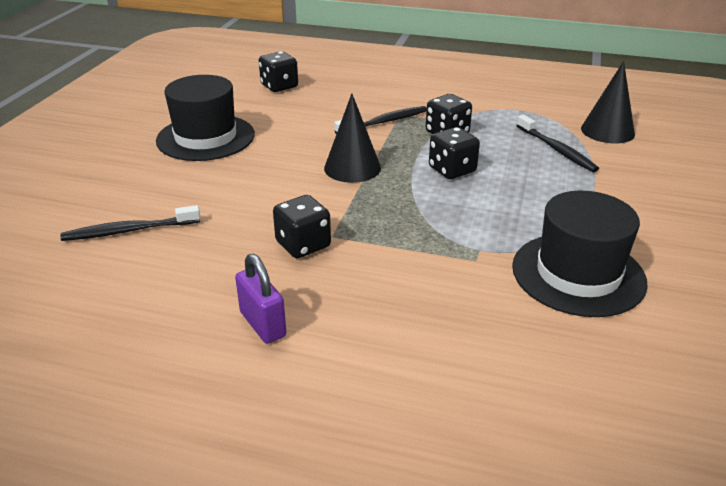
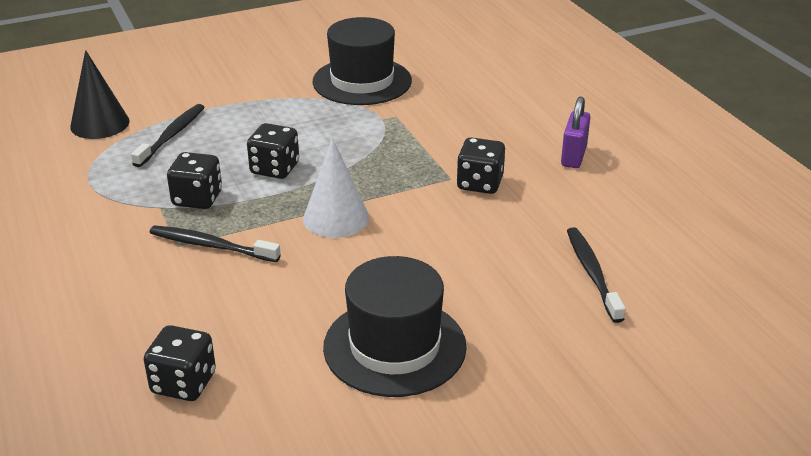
camera: 130 degrees left, 0 degrees up
(129, 231) = (592, 273): black toothbrush -> black toothbrush turned 135 degrees counterclockwise
(352, 168) = (336, 218): black cone -> white cone

